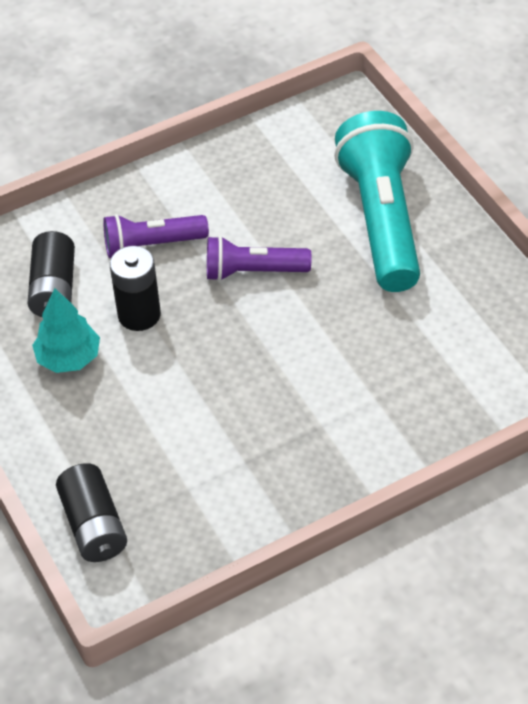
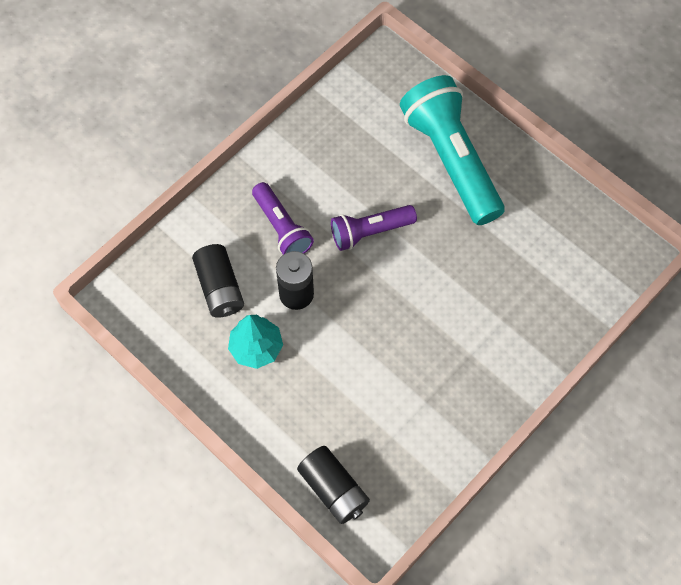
camera: 20 degrees left, 15 degrees up
(152, 245) = (282, 228): purple flashlight -> purple flashlight turned 90 degrees counterclockwise

